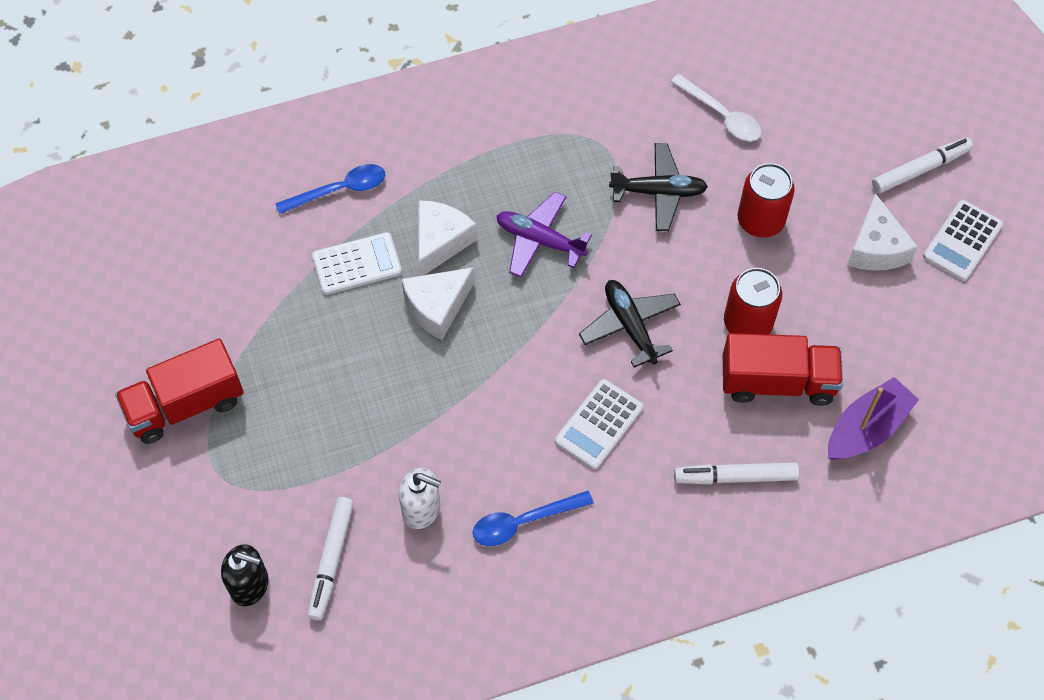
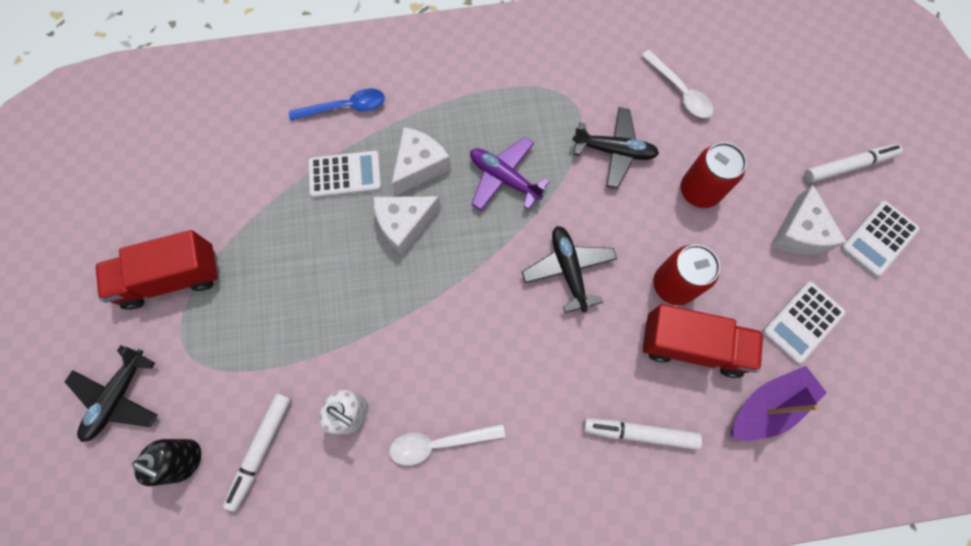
camera: 10 degrees right, 10 degrees up
(159, 535) = (119, 397): none -> black plane
(523, 522) = (439, 443): blue spoon -> white spoon
(599, 424) = (524, 359): white calculator -> white calculator (802, 322)

